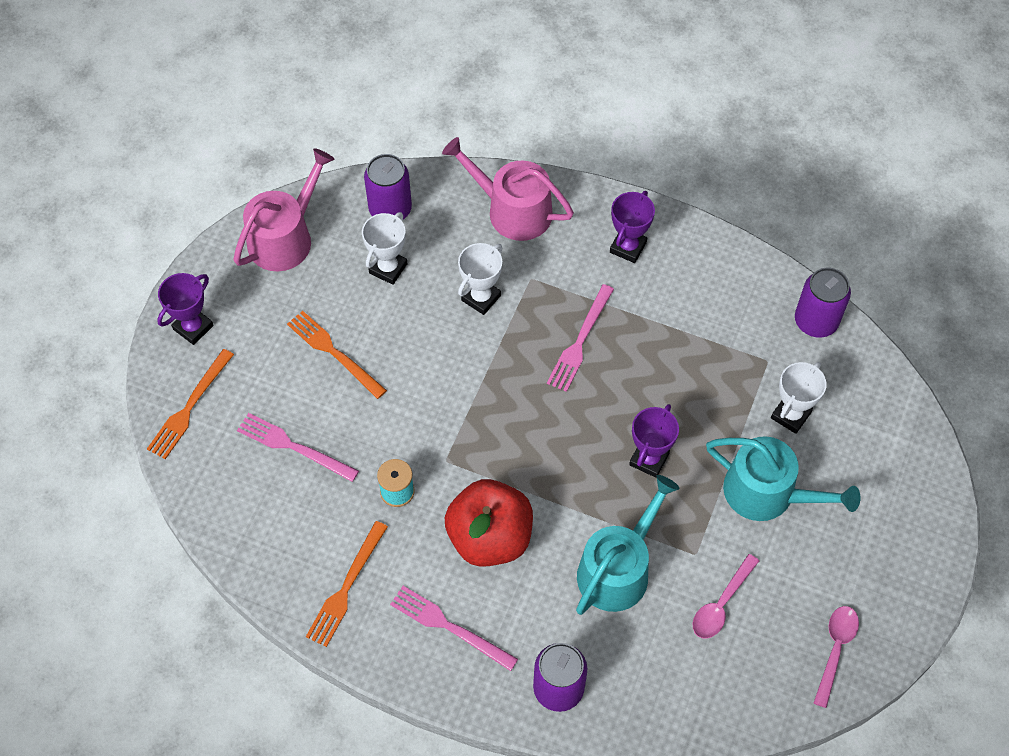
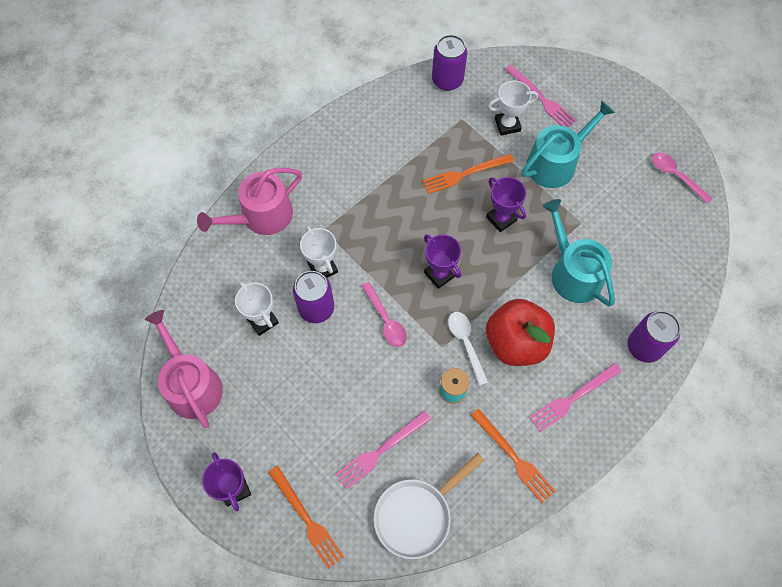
camera: 65 degrees left, 5 degrees up
(238, 512) = (417, 515): none -> white pan
(334, 352) = (314, 389): orange fork -> orange fork (465, 174)
(390, 209) = (211, 298): purple can -> purple can (316, 308)
(462, 483) = (466, 343): none -> white spoon
(580, 341) = (391, 220): pink fork -> pink fork (541, 98)
(628, 247) = (333, 159): purple trophy -> purple trophy (439, 274)
(721, 604) = (621, 223): pink spoon -> pink spoon (386, 320)
(791, 415) = (507, 125): white trophy -> white trophy turned 75 degrees counterclockwise

